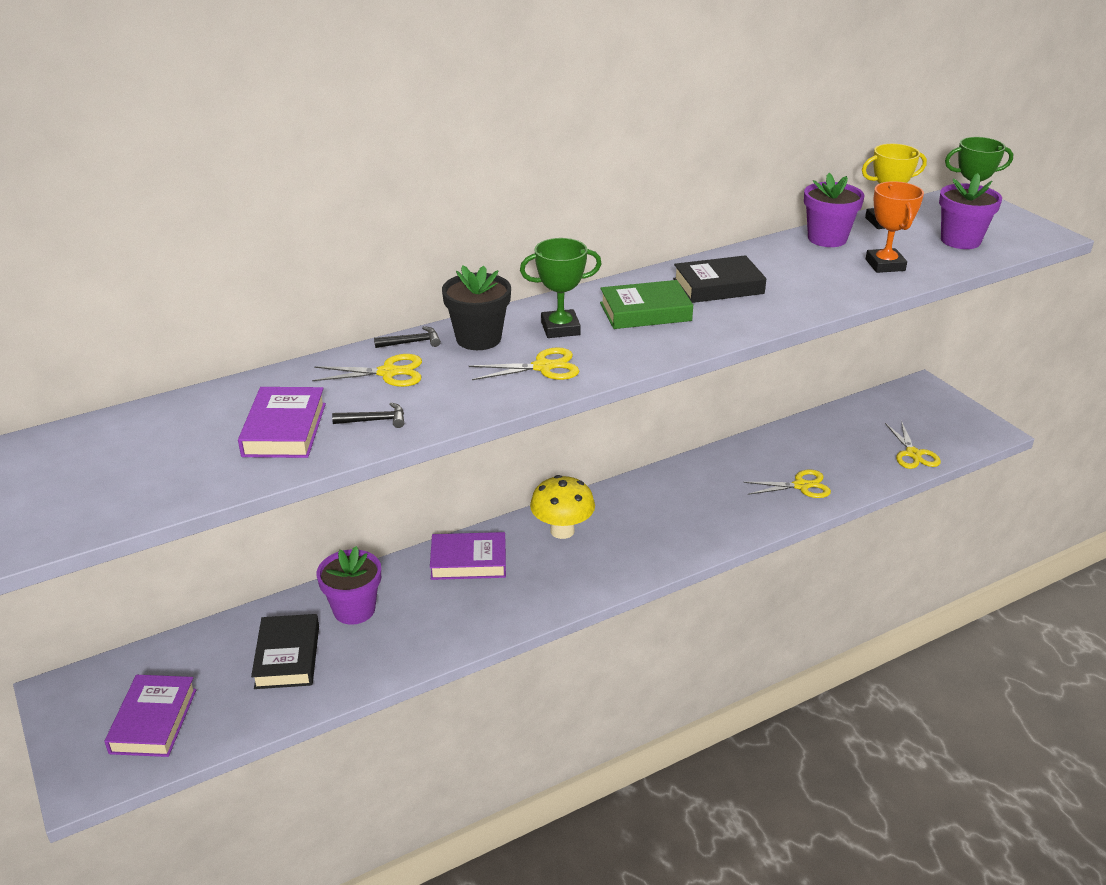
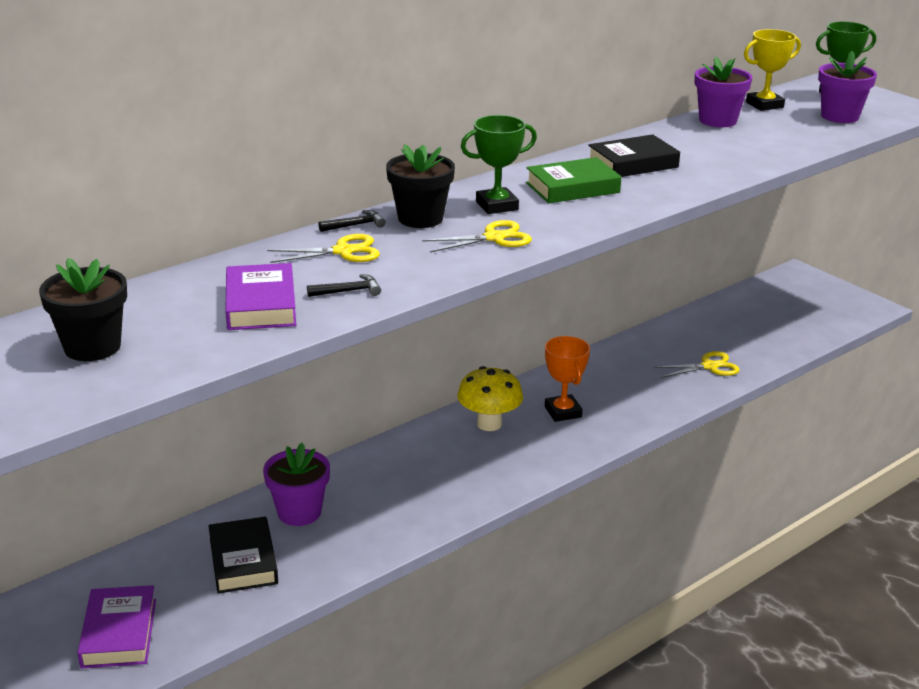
camera: 10 degrees left, 5 degrees down
(108, 466) = (92, 347): none -> black flower pot
(468, 561) = (403, 459): purple book -> none
(885, 265) = (779, 139): orange trophy -> orange trophy (563, 412)
(913, 454) = (806, 331): yellow scissors -> none

